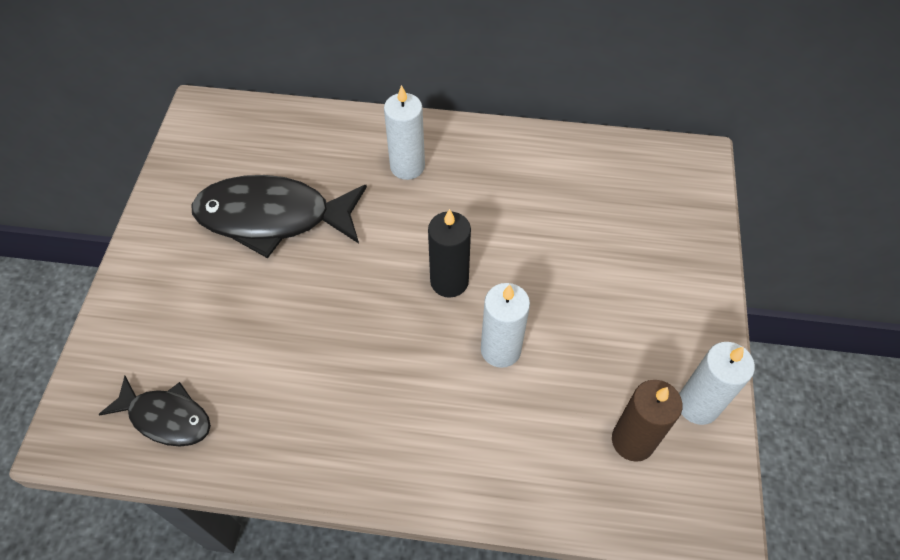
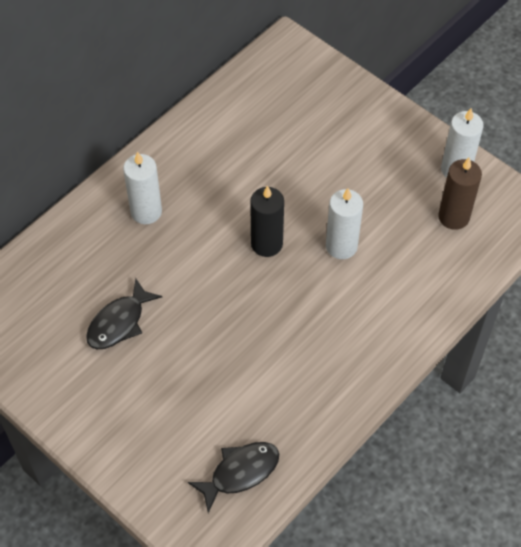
camera: 55 degrees left, 0 degrees up
(273, 217) = (119, 322): black fish -> black fish, size x0.57

